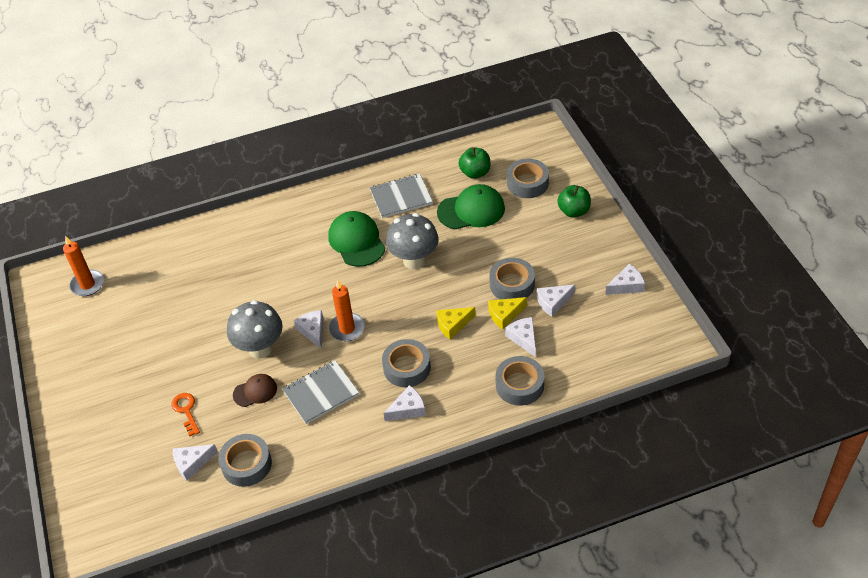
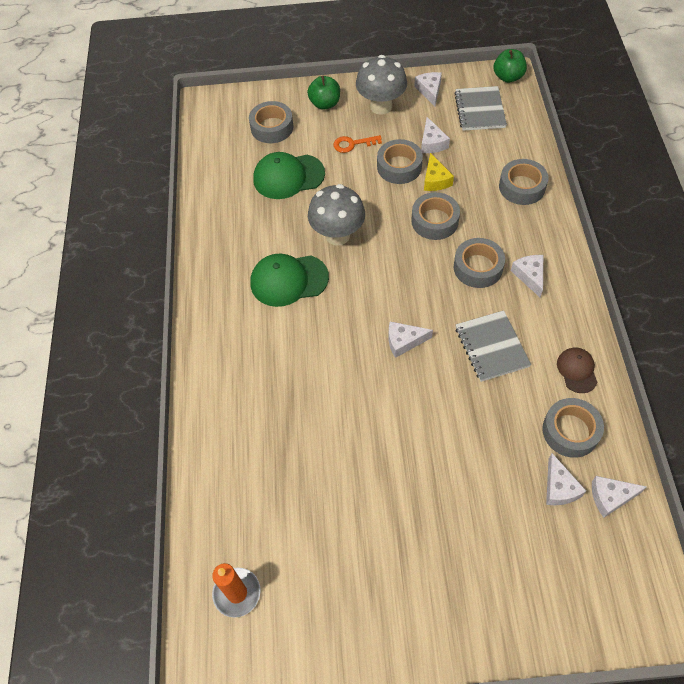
camera: 75 degrees left, 10 degrees up
(186, 410) = (483, 486): orange key -> orange key (352, 144)
(255, 391) = (473, 410): brown cap -> brown cap (577, 370)
(260, 348) = (413, 396): grey mushroom -> grey mushroom (381, 106)
(347, 329) = (411, 309): orange candle -> none
(401, 197) = (241, 230): grey notebook -> grey notebook (479, 110)
(453, 325) = (434, 221): yellow cheese -> grey tape
(471, 210) = (288, 176): green cap -> green cap turned 105 degrees counterclockwise
(475, 173) = (237, 163): green apple -> green apple (508, 77)
(523, 338) = (468, 172): white cheese -> white cheese (610, 497)

